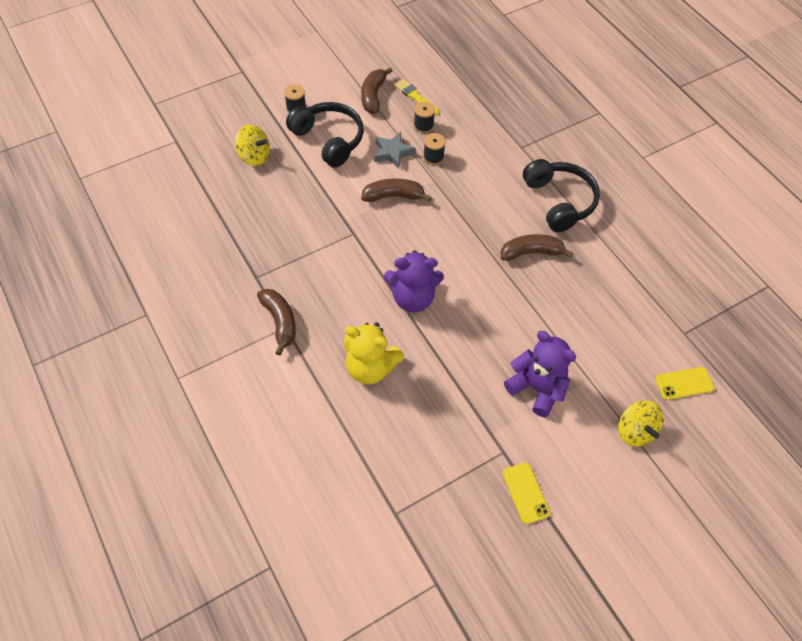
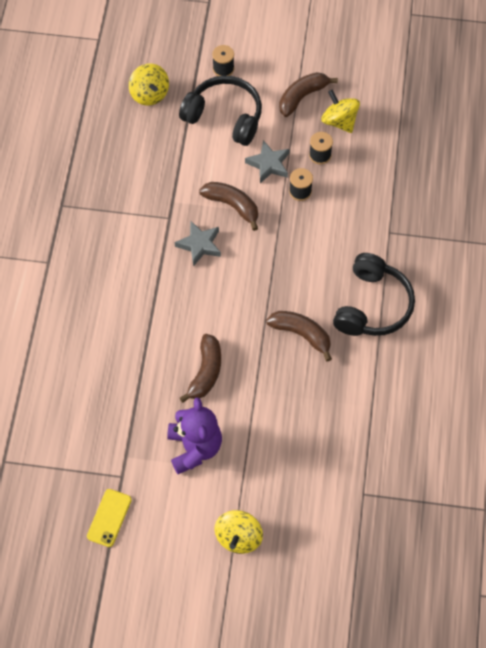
camera: 40 degrees right, 5 degrees up
(280, 322) = (48, 255): brown banana -> brown banana (205, 372)
(328, 140) = (224, 117): black headphones -> black headphones turned 60 degrees counterclockwise
(370, 367) = (83, 340): yellow teddy bear -> none
(395, 238) = (199, 245): none -> grey star
(413, 298) = (166, 306): purple teddy bear -> none
(415, 97) = (339, 121): yellow brush -> yellow spinning top
(684, 383) = (318, 532): yellow phone -> none

